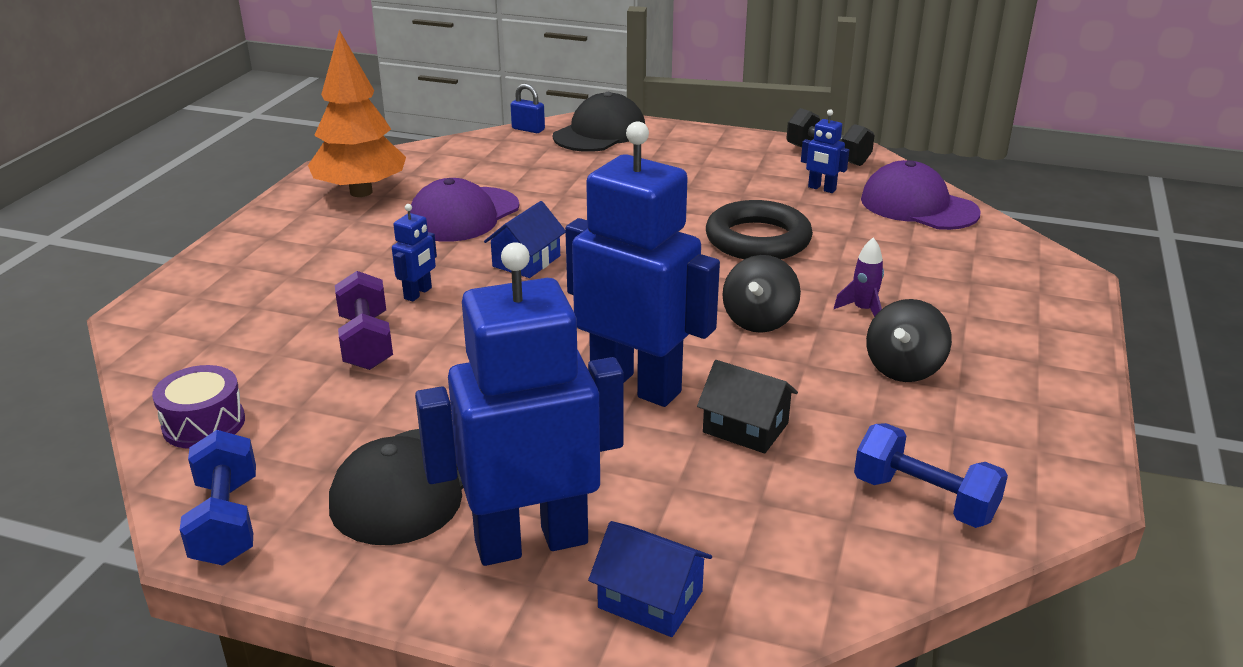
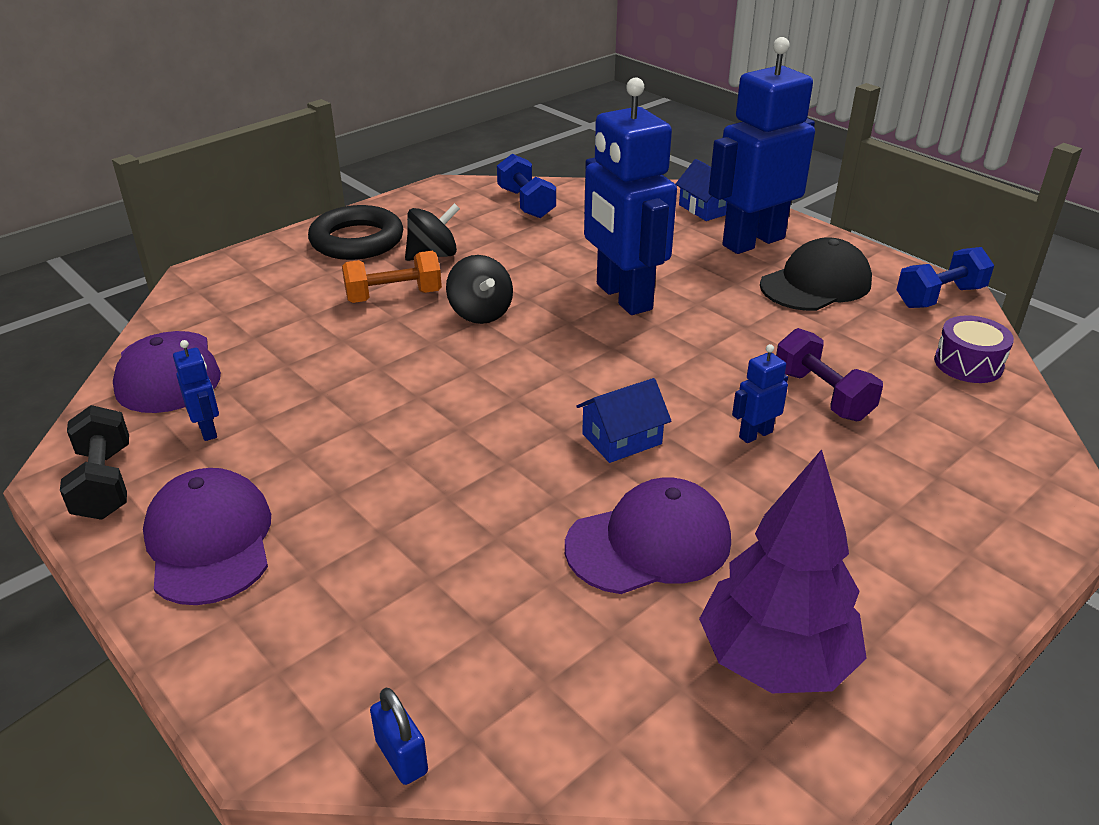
camera: 150 degrees left, 5 degrees up
(226, 521) = (939, 297): blue dumbbell -> blue dumbbell turned 45 degrees clockwise
(361, 192) = (776, 660): orange tree -> purple tree
(366, 342) = (822, 395): purple dumbbell -> purple dumbbell turned 45 degrees counterclockwise
(531, 542) = (753, 242): blue robot -> blue robot turned 135 degrees clockwise
(600, 133) = (301, 682): black cap -> none
(723, 153) = (210, 541): none -> purple cap
(745, 428) = (578, 255): black house -> none
(758, 239) = (372, 386): black ring -> black ring (357, 240)
(759, 320) = (480, 313): black spinning top -> black spinning top turned 105 degrees clockwise
(863, 310) = (394, 296): purple rocket -> orange dumbbell

